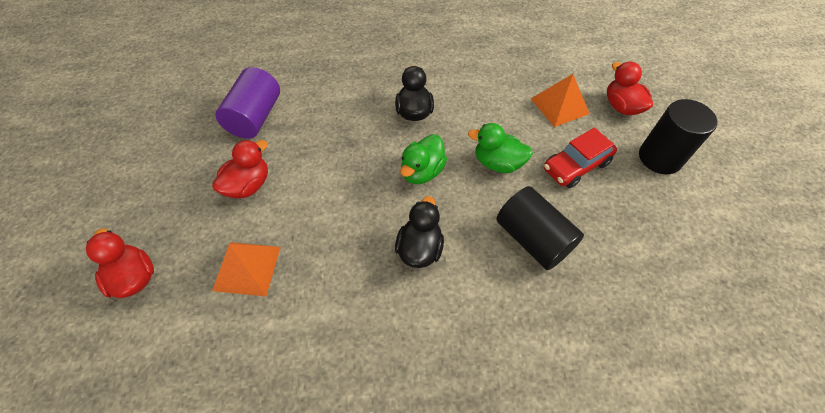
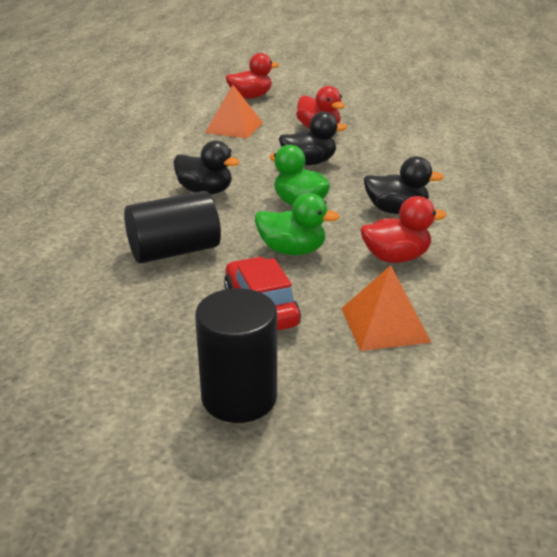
camera: 105 degrees right, 25 degrees down
(255, 117) = (406, 134): purple cylinder -> none
(336, 179) = (309, 163): none -> black duck
(497, 163) = (292, 250): green duck -> green duck turned 75 degrees clockwise
(621, 106) = (369, 393): red duck -> red duck (396, 257)

